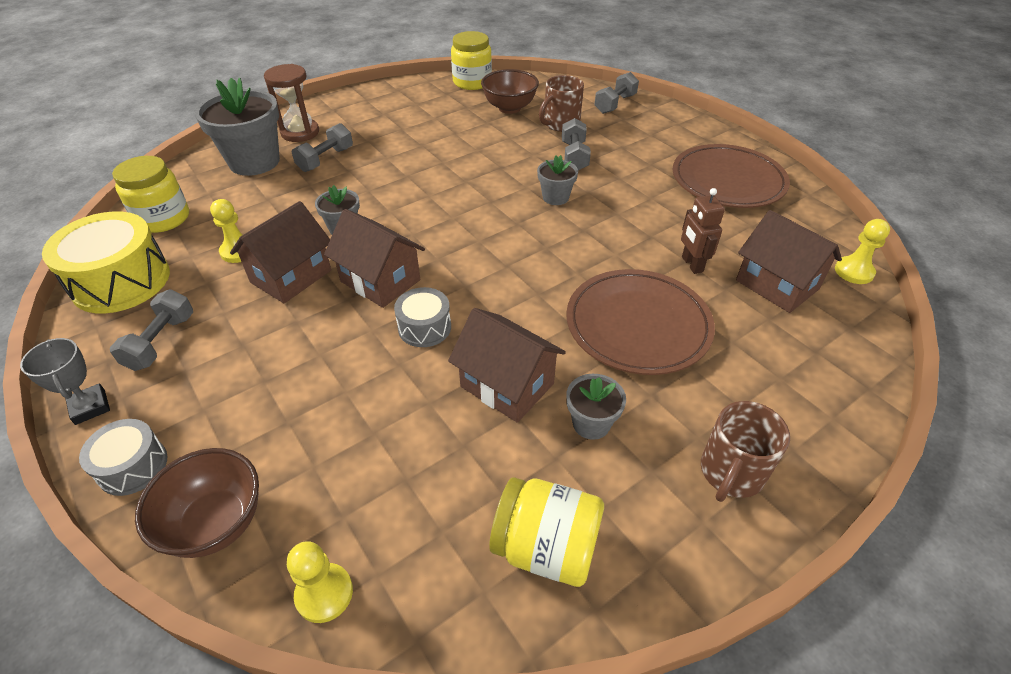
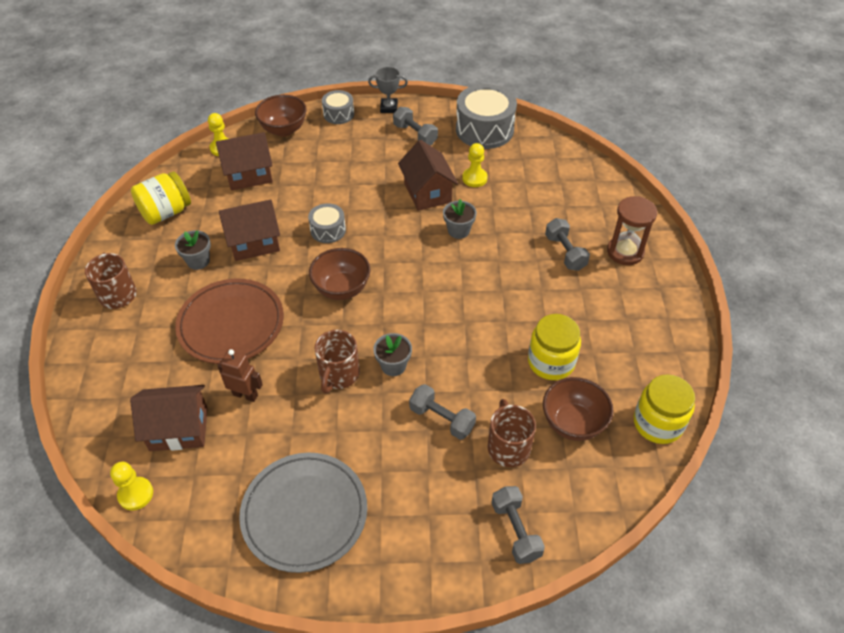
camera: 125 degrees right, 5 degrees up
(121, 281) = (484, 129): yellow drum -> grey drum
(163, 219) = (542, 155): yellow jar -> yellow jar (551, 362)
(254, 162) = (591, 213): grey flower pot -> none
(380, 281) = (387, 228): brown house -> brown house (249, 175)
(503, 269) = (342, 289): none -> brown bowl
(601, 221) = (339, 375): none -> brown mug
(728, 181) = (304, 513): brown plate -> grey plate

